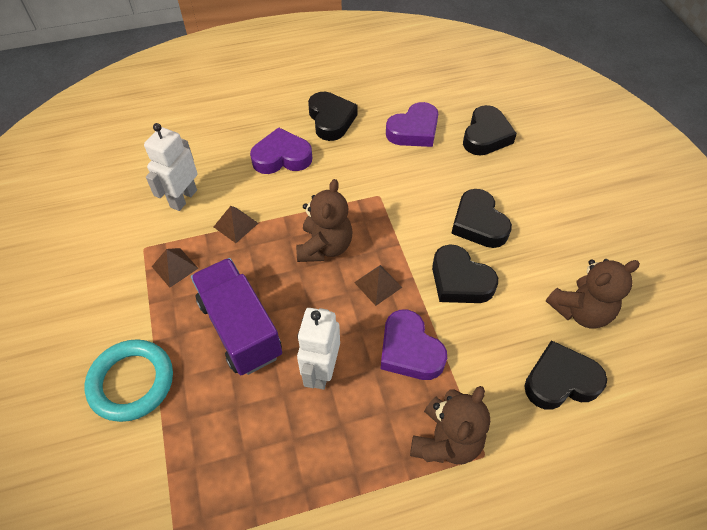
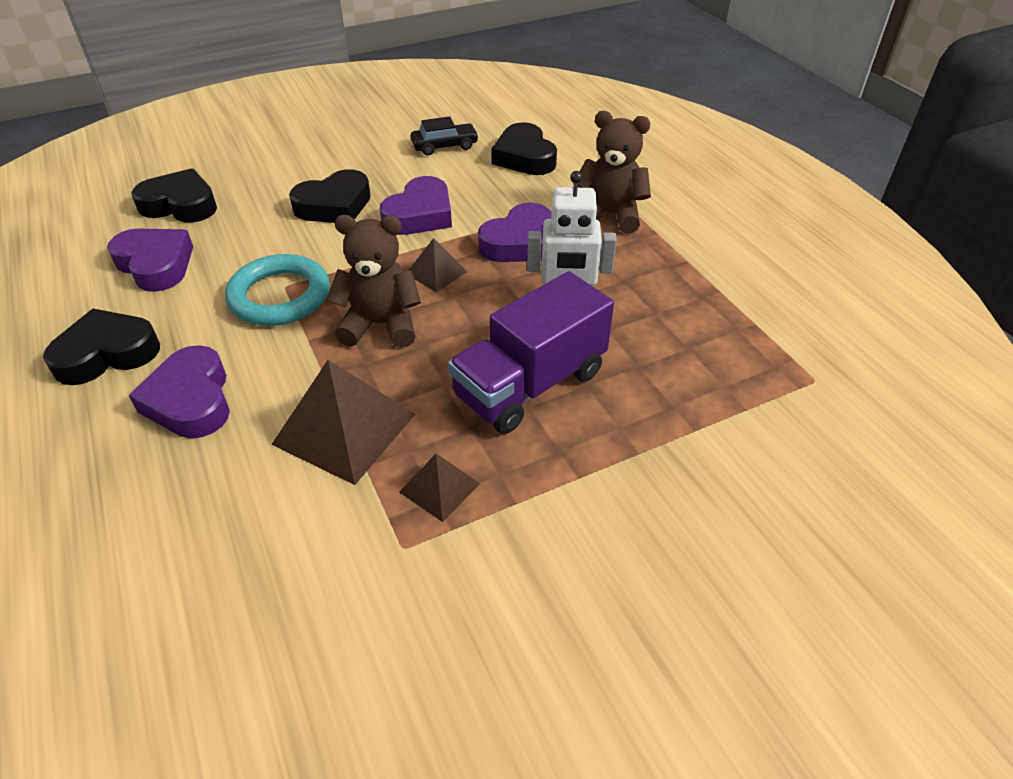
camera: 100 degrees left, 10 degrees down
(131, 382) = (650, 482): turquoise ring -> turquoise ring (280, 296)
(183, 198) = (282, 518): white robot -> none
(235, 225) = (344, 429): brown pyramid -> brown pyramid, size x1.88
(460, 280) = (420, 215): black heart -> purple heart
(580, 311) = (445, 146): brown teddy bear -> black car

